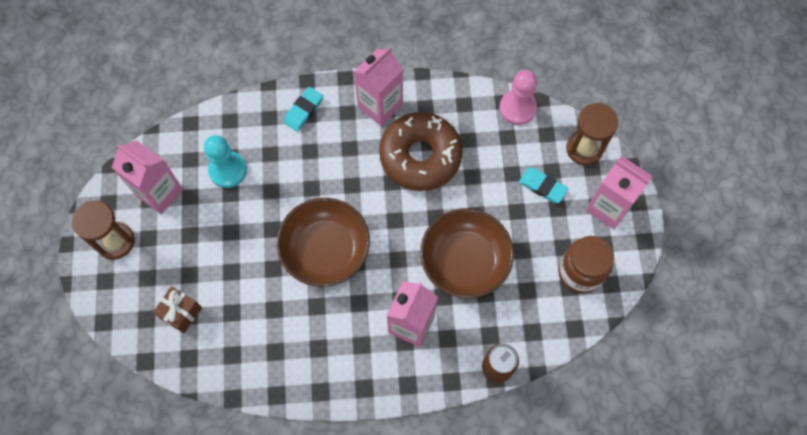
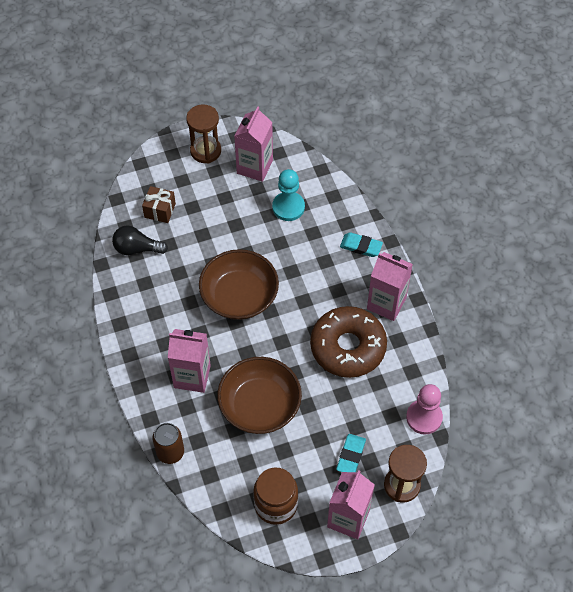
camera: 75 degrees right, 10 degrees down
(225, 351) = (137, 248): none -> black light bulb

